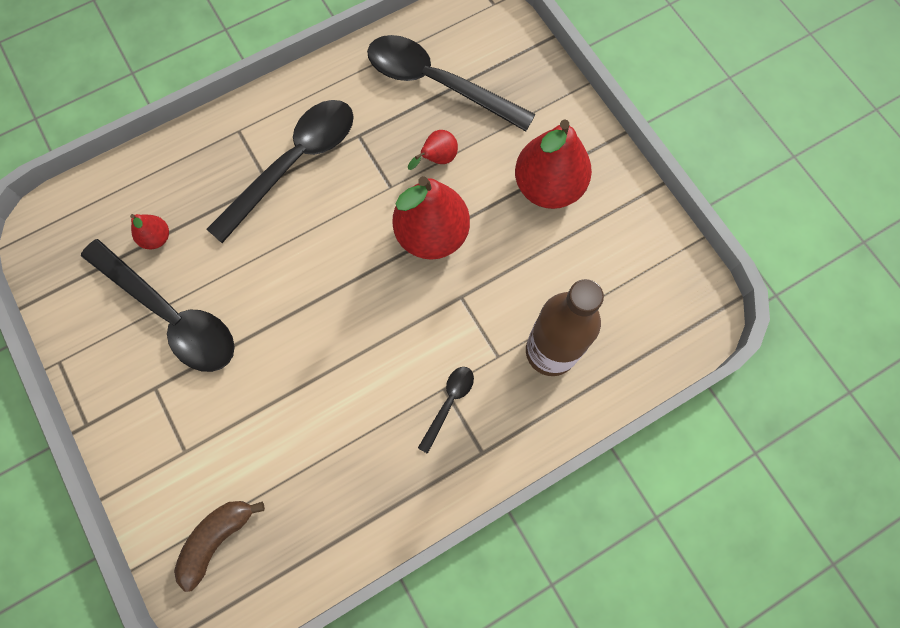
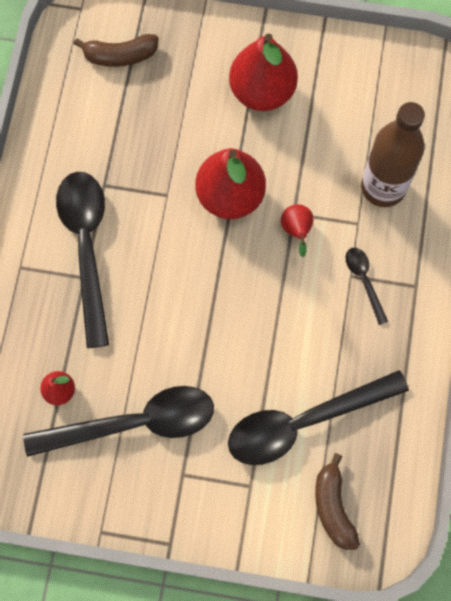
camera: 50 degrees left, 0 degrees up
(437, 83) = (112, 98): black spoon -> black spoon (304, 422)
(437, 159) = (174, 147): red pear -> red pear (296, 231)
(480, 61) = (120, 56): none -> brown banana

